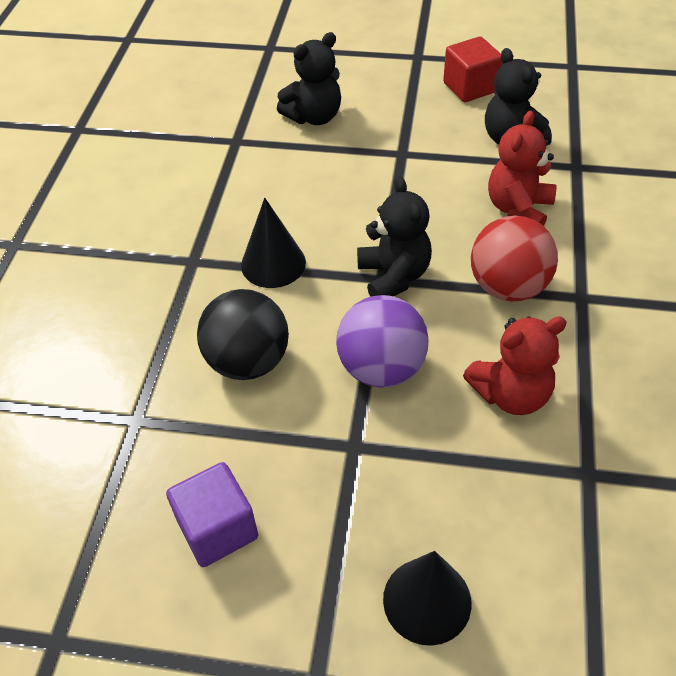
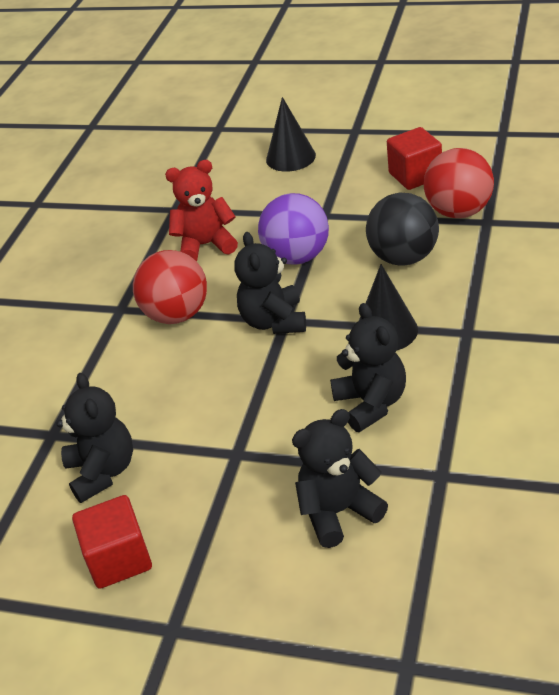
camera: 170 degrees left, 10 degrees down
(167, 441) = (459, 212): none -> red ball
(217, 529) = (415, 175): purple cube -> red cube
(289, 192) = (371, 403): none -> black teddy bear
(518, 209) = (136, 385): red teddy bear -> none

